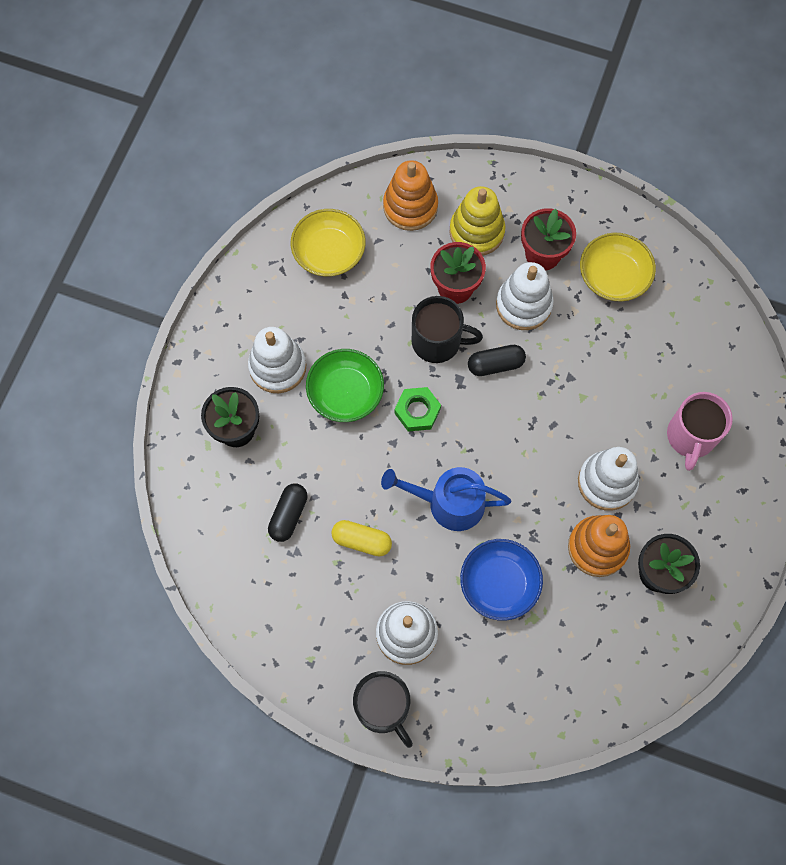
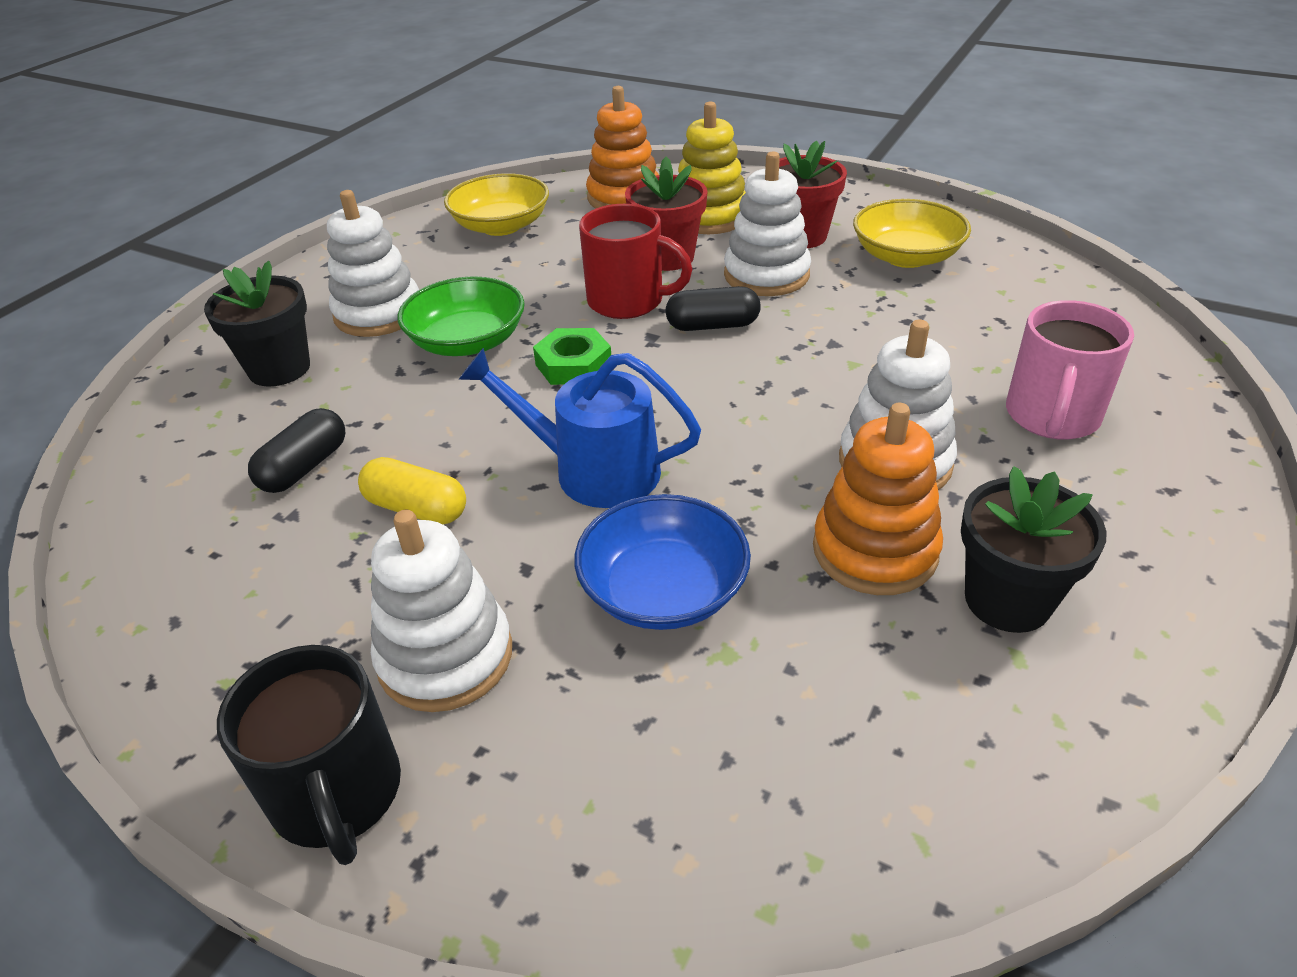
camera: 10 degrees right, 30 degrees down
(438, 341) = (628, 301): black mug -> red mug

